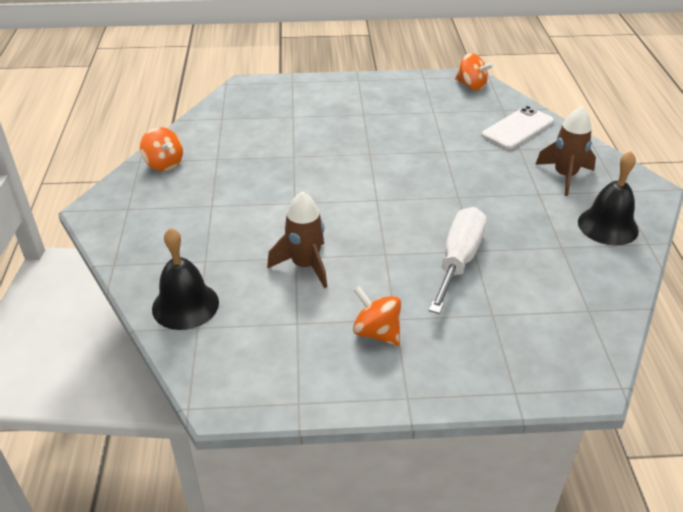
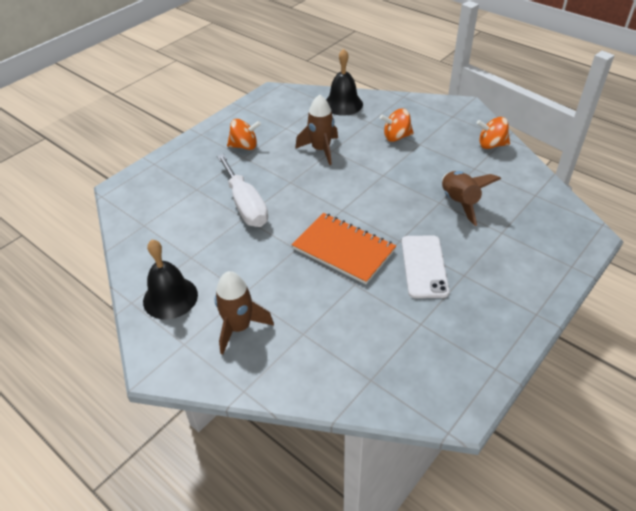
camera: 135 degrees right, 5 degrees up
(281, 146) = (459, 203): none -> brown rocket
(421, 173) = (343, 249): none -> orange notebook
(471, 86) = (440, 395): orange spinning top -> orange spinning top (396, 137)
(517, 128) = (330, 360): white phone -> white phone (424, 266)

